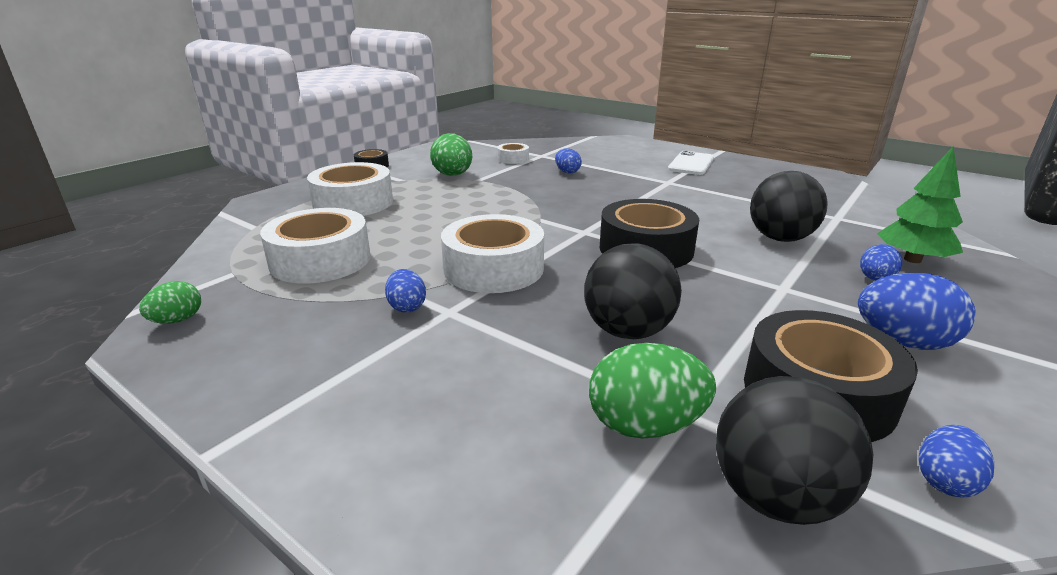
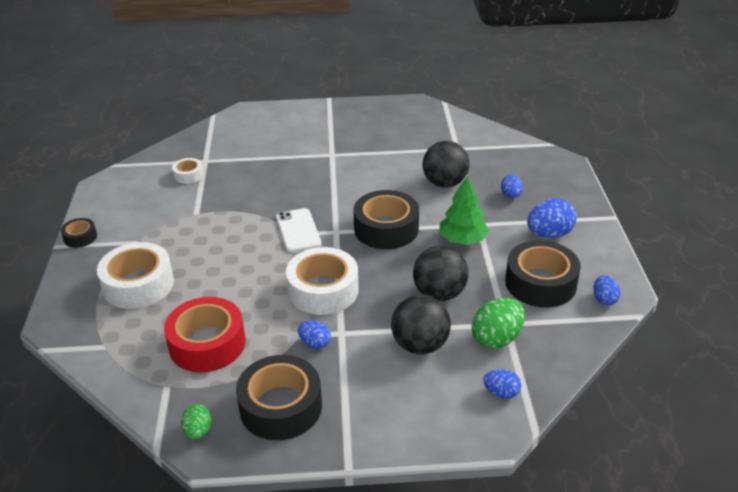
camera: 40 degrees left, 10 degrees up
(274, 343) = (281, 406): none -> black tape
(320, 260) = (207, 344): white tape -> red tape
(453, 175) = (169, 217): green egg -> none
(567, 172) = (251, 173): blue egg -> blue egg (501, 393)
(691, 164) = (325, 125): white phone -> white phone (298, 230)
(775, 497) = (563, 339): black ball -> black ball (420, 345)
(912, 259) = (516, 170): green tree -> green tree (462, 240)

